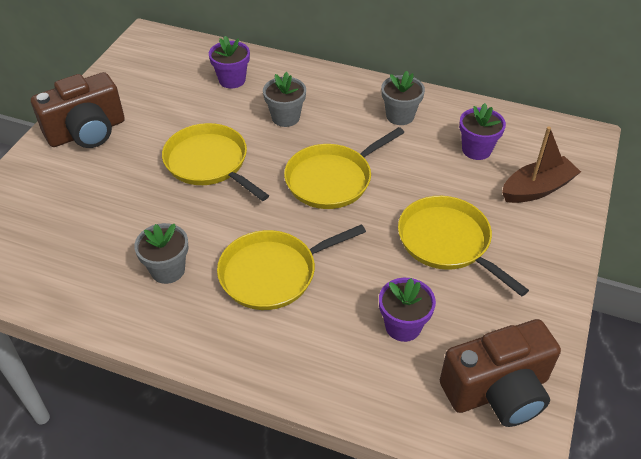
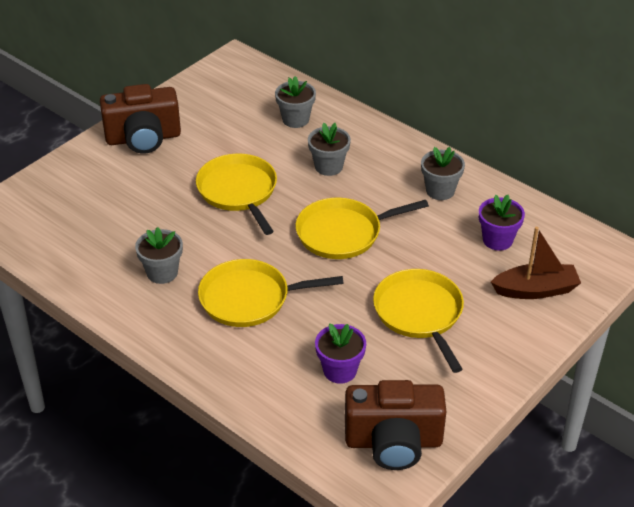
camera: 20 degrees right, 5 degrees down
(232, 80) = (295, 119): purple flower pot -> grey flower pot

